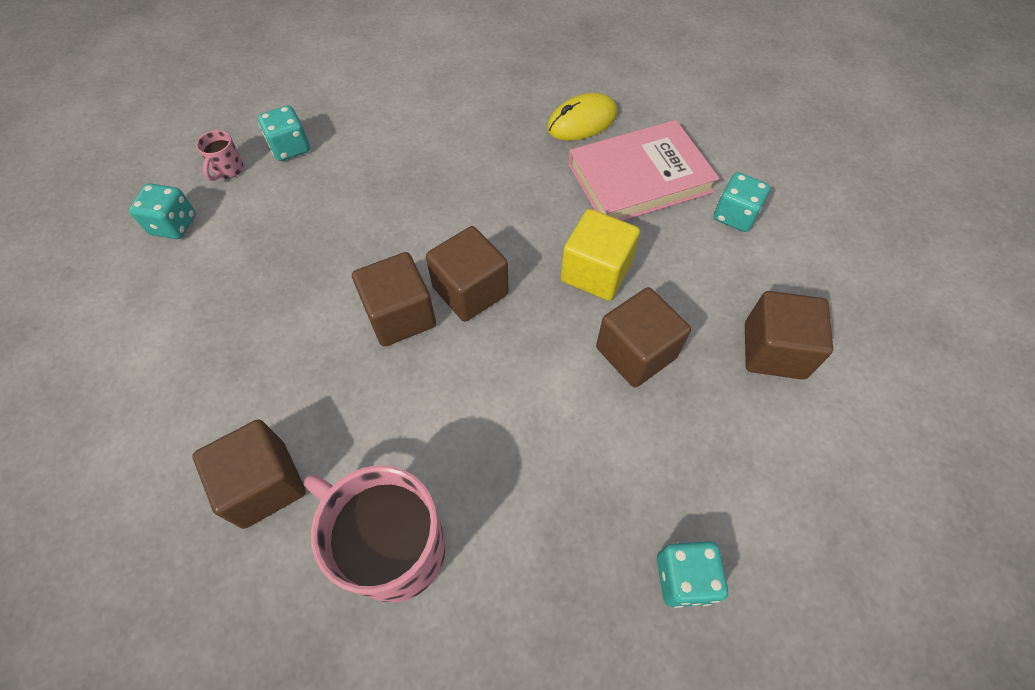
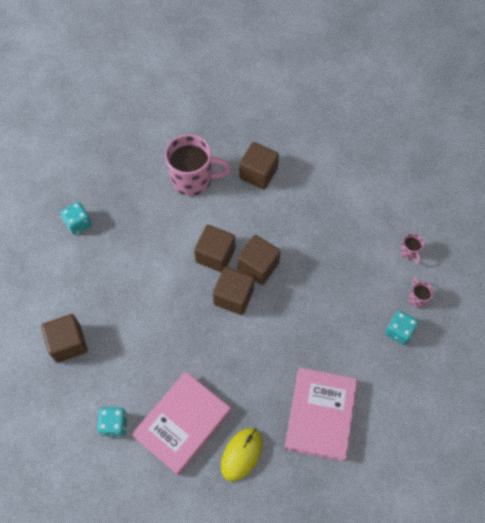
camera: 150 degrees right, 5 degrees up
(173, 225) = (409, 252): turquoise dice -> pink mug
(461, 116) = (320, 415): none -> pink book
(595, 272) = (176, 342): yellow cube -> none
(636, 352) = (135, 307): brown cube -> brown cube (215, 255)

